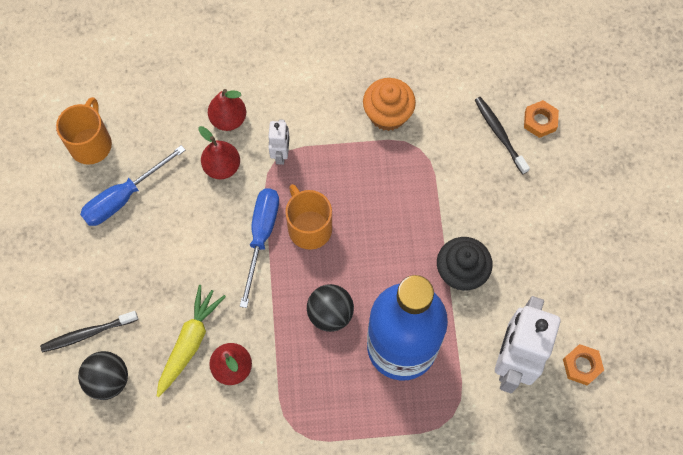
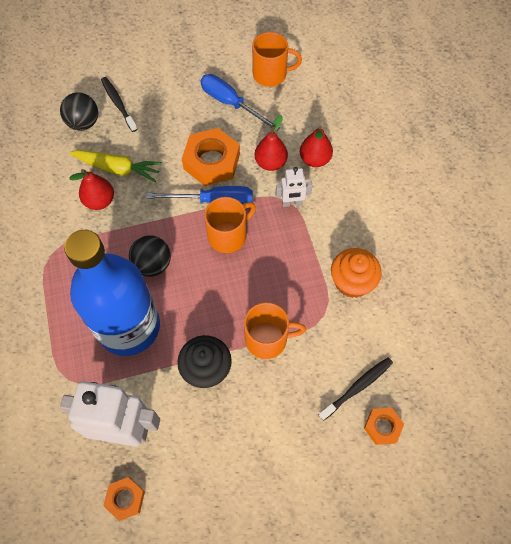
camera: 80 degrees right, 5 degrees down
(204, 231) = (211, 161): none -> orange nut
(438, 207) = (267, 339): none -> orange mug

